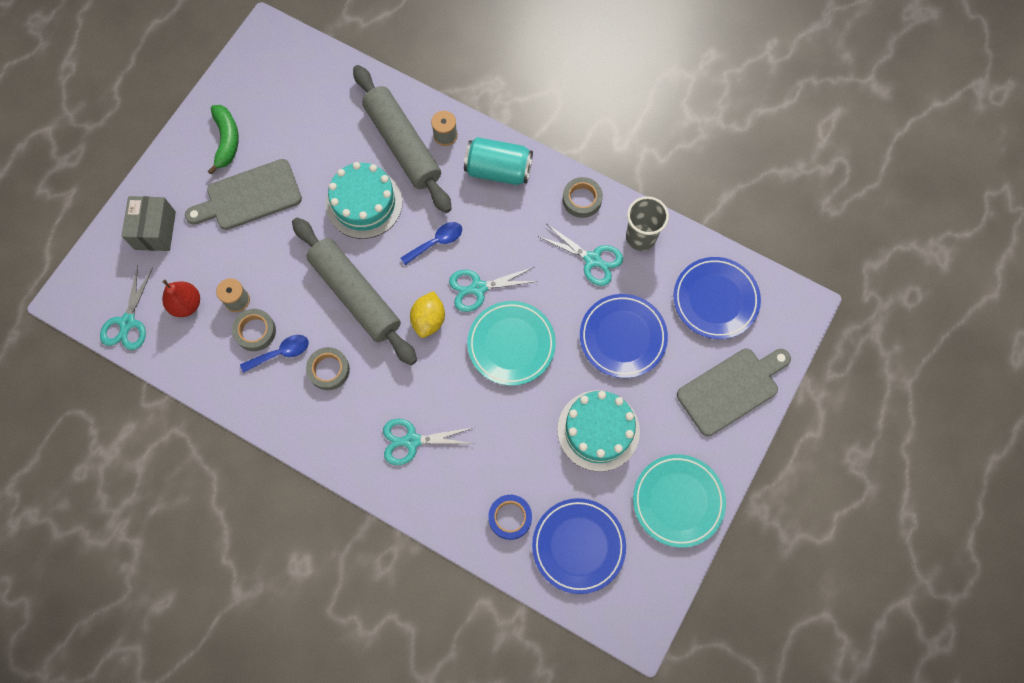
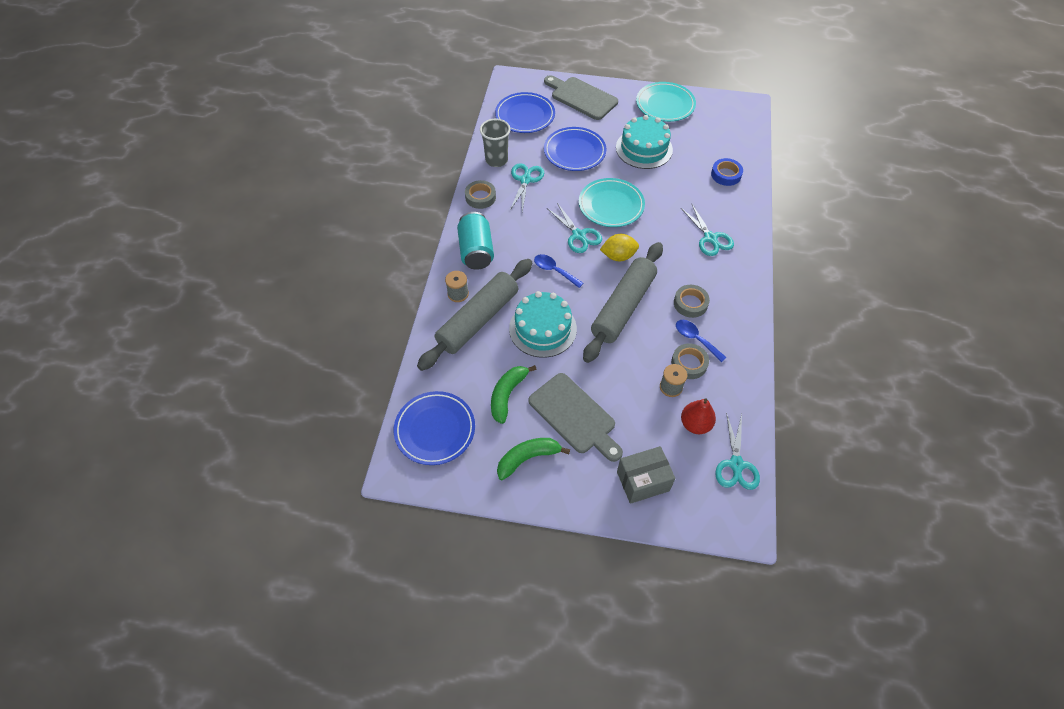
camera: 110 degrees left, 15 degrees down
(127, 322) = (736, 464): turquoise scissors -> turquoise scissors turned 105 degrees clockwise
(301, 144) = (507, 395): none -> green banana
(578, 546) = (721, 140): blue plate -> blue plate (435, 430)

